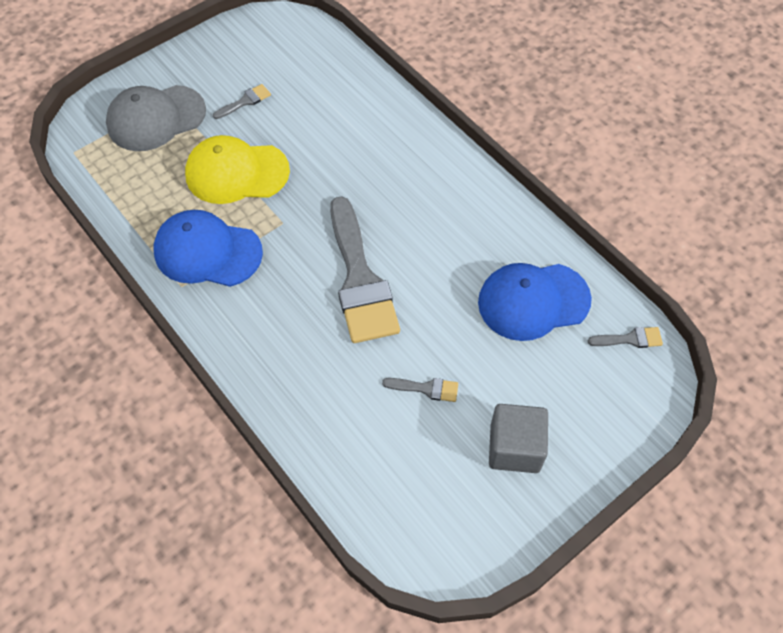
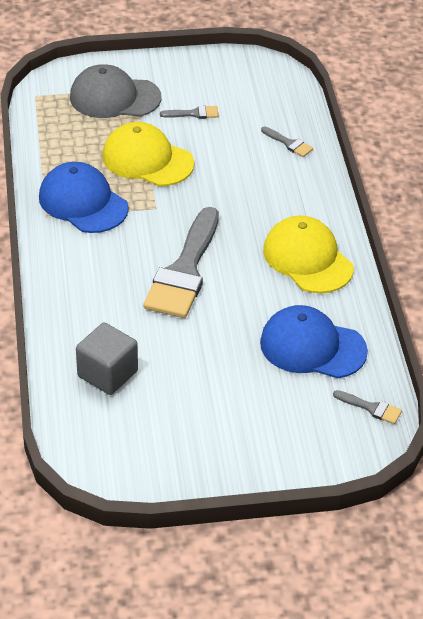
camera: 30 degrees right, 15 degrees down
(426, 388) = (175, 363): grey brush -> grey brush (289, 143)
(460, 208) = (307, 259): none -> yellow cap
(514, 448) = (212, 432): grey cube -> grey cube (107, 374)

